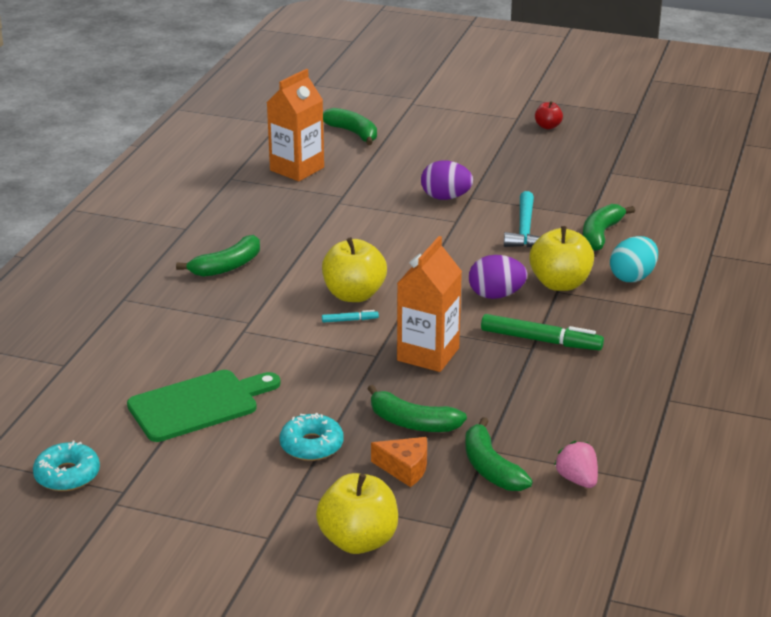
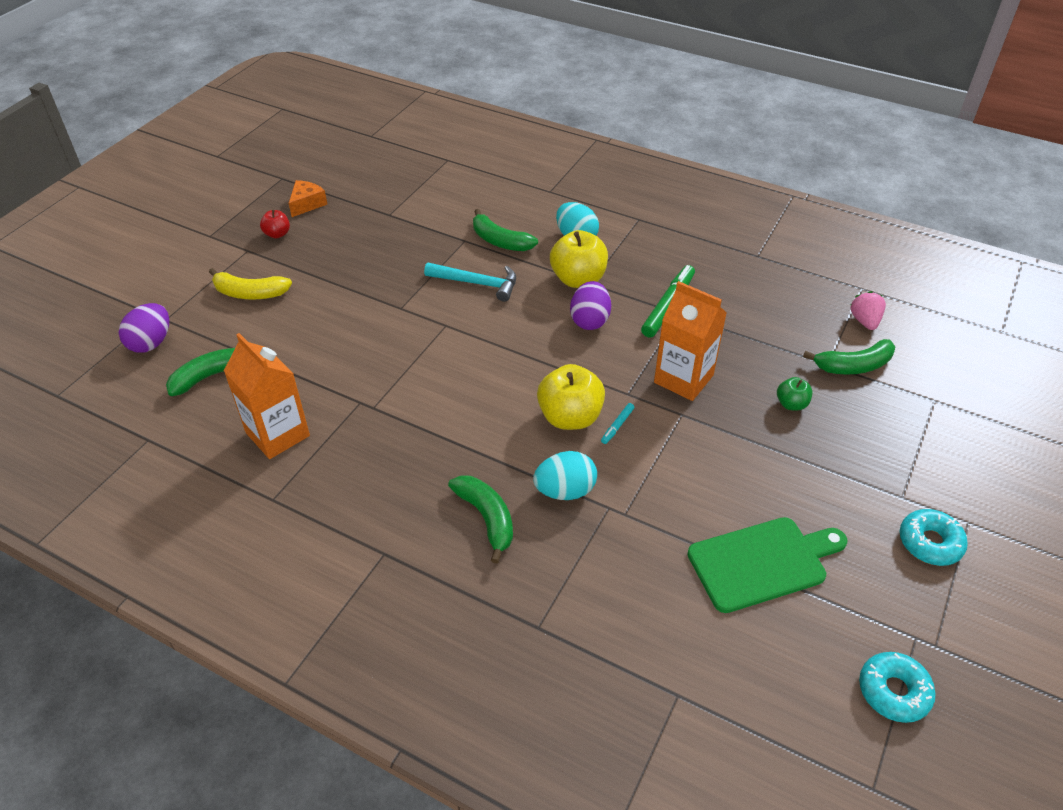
camera: 80 degrees left, 15 degrees up
(198, 405) = (762, 563): green cutting board -> green cutting board turned 90 degrees clockwise
(264, 299) = (565, 491): none -> turquoise egg
(311, 445) = (828, 478): turquoise donut -> turquoise donut (930, 543)
(350, 320) = (617, 426): turquoise marker -> turquoise marker turned 150 degrees counterclockwise
(358, 541) = (962, 461): yellow apple -> none
(405, 468) = (858, 418): orange cheese -> orange cheese (307, 204)
(412, 423) = (791, 404): green banana -> green apple
(445, 197) = (395, 325): purple egg -> purple egg (151, 343)
(459, 129) = (250, 293): none -> yellow banana
(577, 479) = (864, 321): pink strawberry -> pink strawberry turned 105 degrees clockwise

